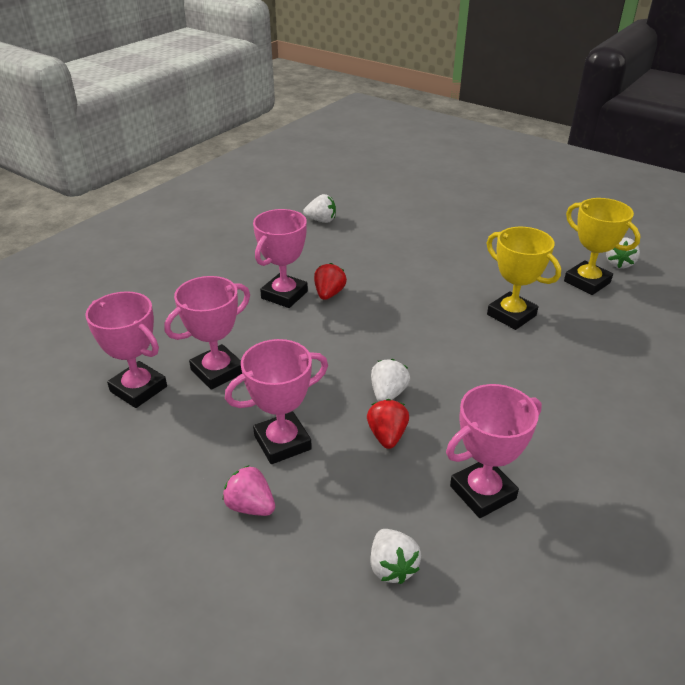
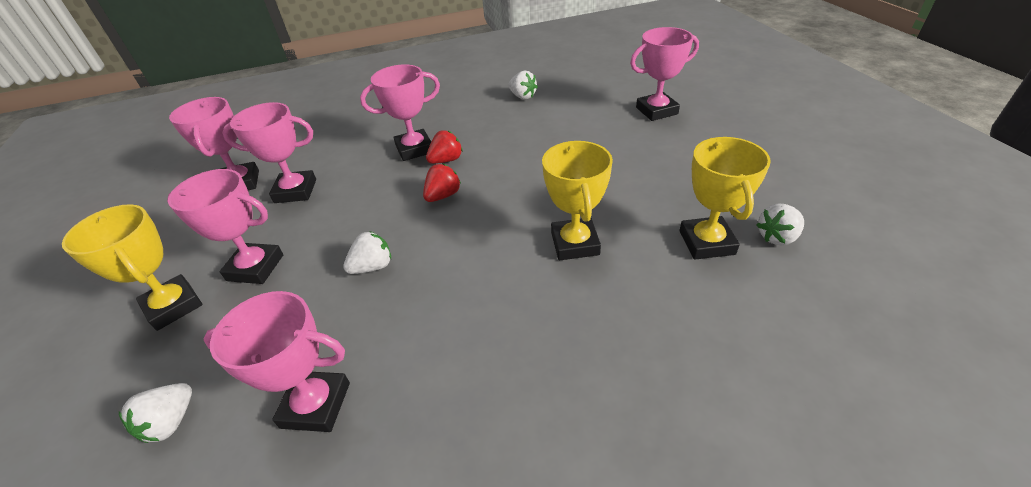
camera: 40 degrees right, 5 degrees up
(250, 506) = (173, 306): pink strawberry -> yellow trophy
(387, 436) = (323, 304): red strawberry -> red strawberry (443, 196)
(447, 202) = (656, 111): none -> pink trophy

